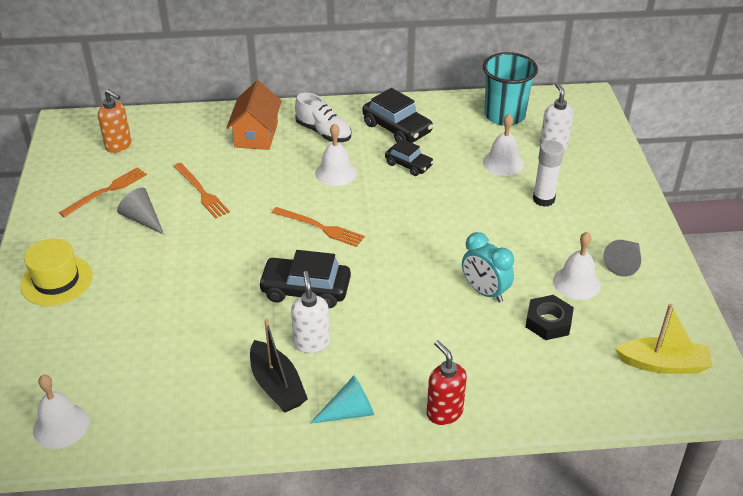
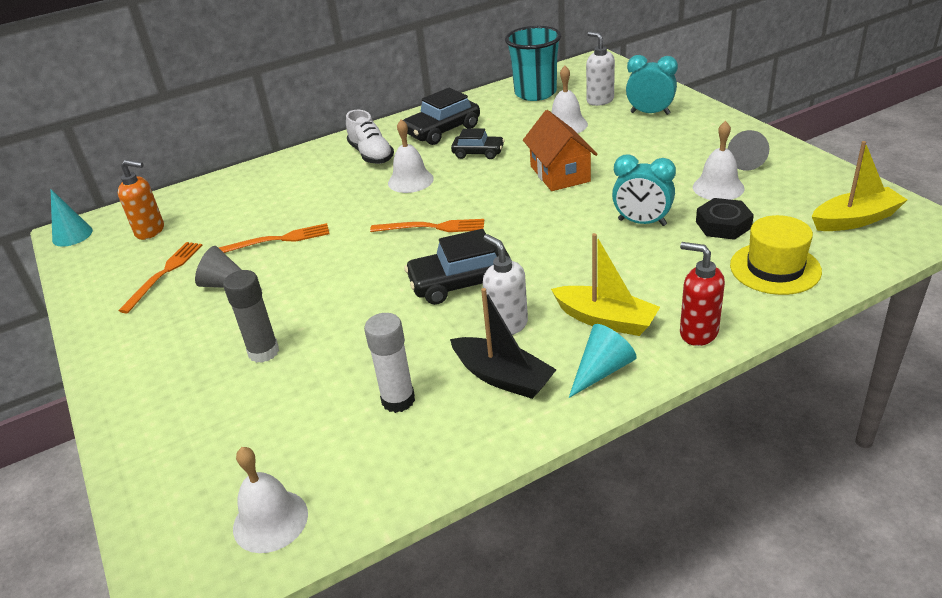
camera: 20 degrees left, 5 degrees down
(56, 280) = (159, 375): yellow hat -> yellow hat (775, 268)
(64, 127) = (72, 235): none -> turquoise cone
(133, 291) = (263, 352): none -> grey glue stick
(201, 192) = (277, 240): orange fork -> orange fork turned 45 degrees counterclockwise
(256, 135) = (301, 177): orange house -> orange house (560, 174)
(323, 132) = (371, 155): white shoe -> white shoe turned 45 degrees clockwise
(385, 370) = (605, 320): none -> yellow boat
(397, 128) = (442, 130): black car -> black car turned 120 degrees clockwise
(543, 199) = (628, 139): white glue stick -> white glue stick (398, 400)
(585, 178) = (650, 113): none -> turquoise clock

